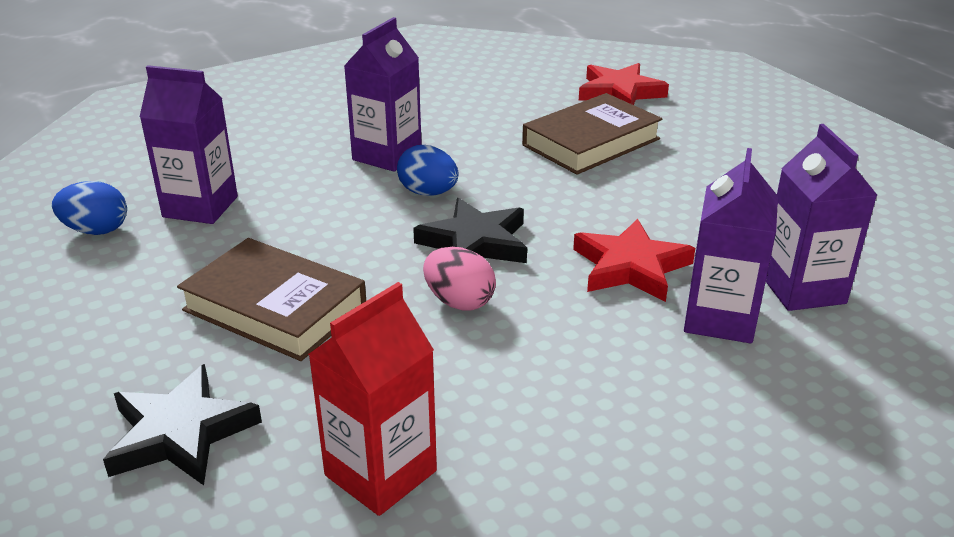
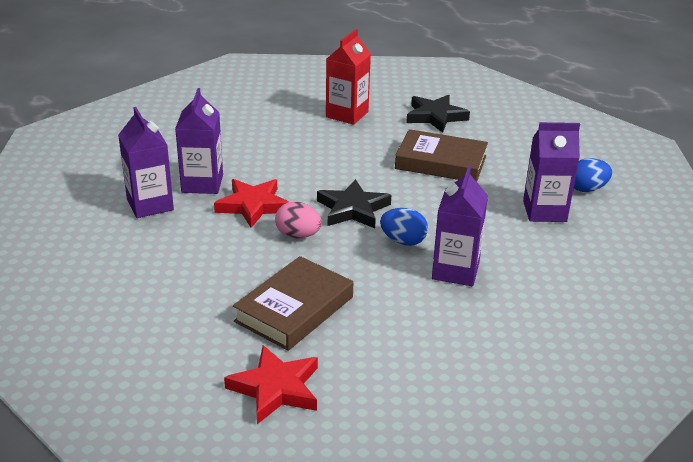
camera: 165 degrees right, 0 degrees up
(459, 302) = (346, 176): pink egg -> pink egg (298, 235)

